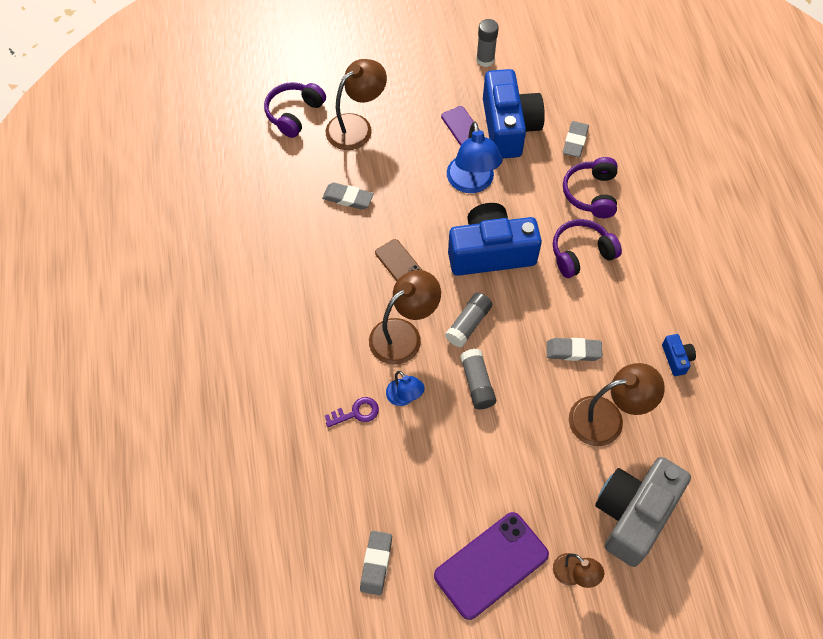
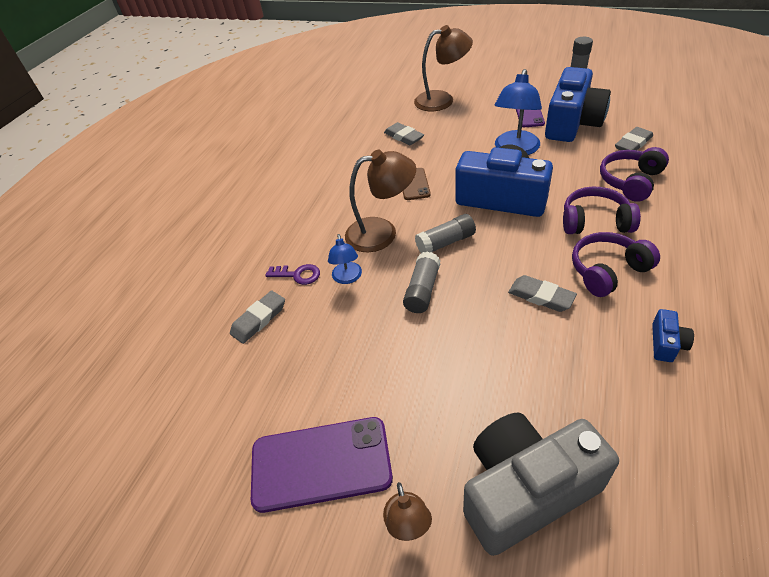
camera: 35 degrees right, 15 degrees down
(294, 114) = (401, 85): purple headphones -> purple headphones (607, 271)
(376, 563) = (214, 405): grey eraser -> grey eraser (259, 319)
(607, 418) = (546, 371): brown lamp -> none

